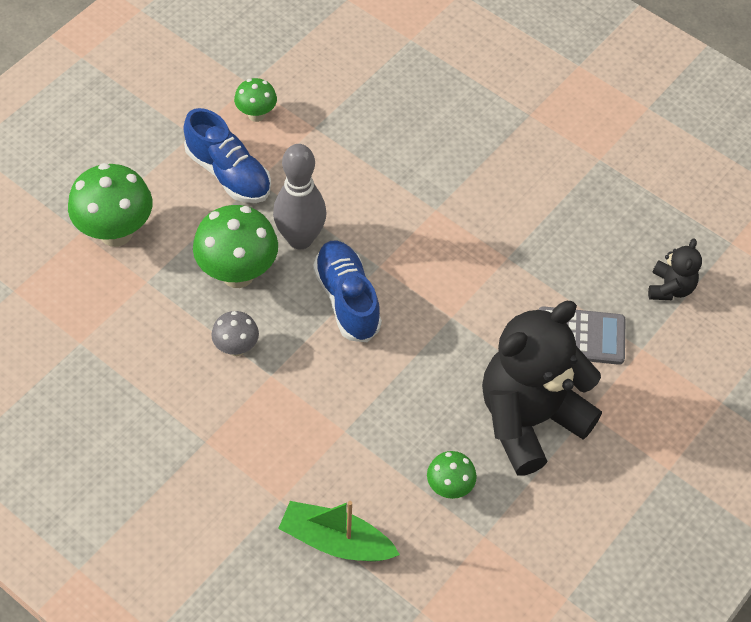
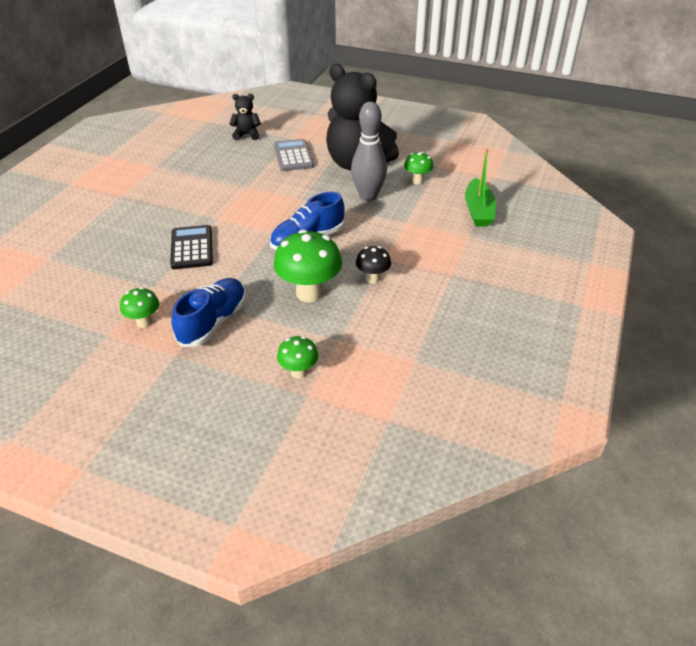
camera: 105 degrees left, 15 degrees down
(116, 233) = (299, 372): green mushroom -> green mushroom, size x0.54
(236, 348) = (372, 279): grey mushroom -> black mushroom
(300, 239) = (265, 271): grey bowling pin -> grey bowling pin (368, 196)
(378, 174) = (192, 248): none -> black calculator

